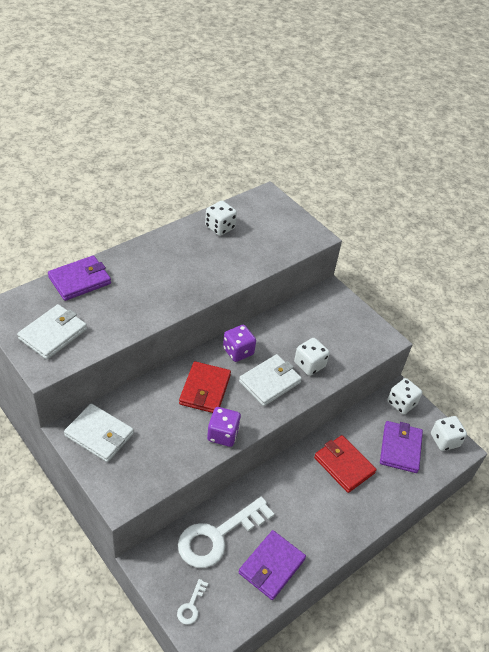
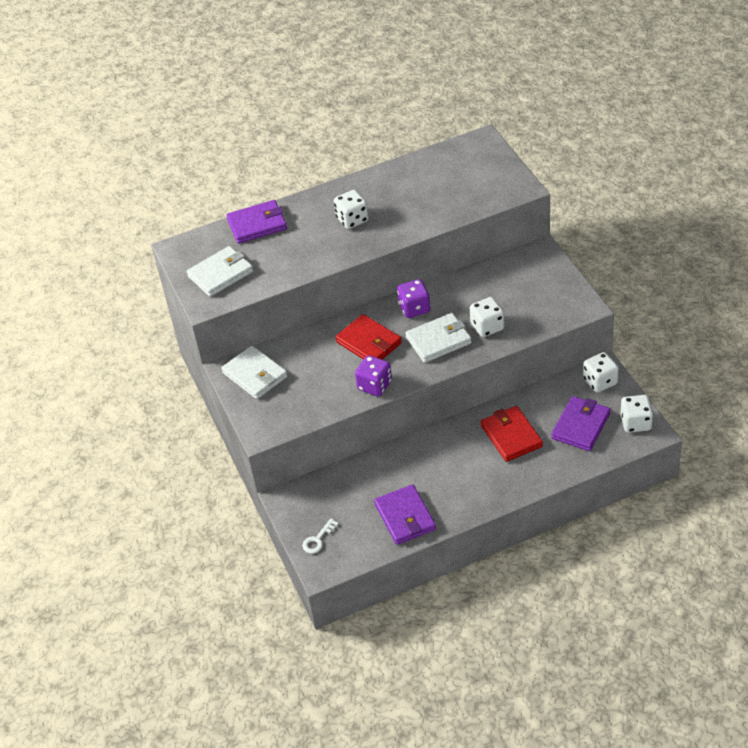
camera: 25 degrees right, 0 degrees up
(205, 389) = (369, 342): red wallet -> red wallet turned 75 degrees counterclockwise
(217, 536) = (359, 486): white key -> none
(220, 227) = (416, 175): white dice -> white dice (352, 219)
(271, 566) = (405, 517): purple wallet -> purple wallet turned 75 degrees counterclockwise

